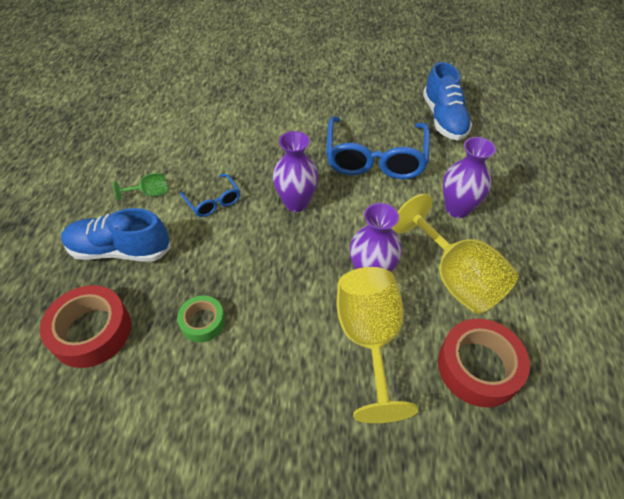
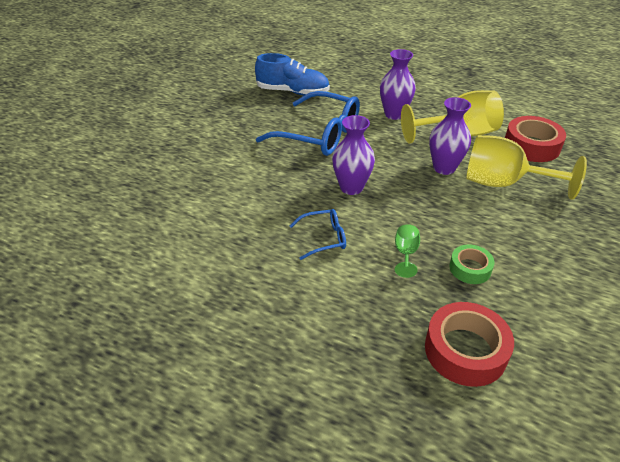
camera: 70 degrees left, 10 degrees down
(120, 250) = (363, 318): blue shoe -> none
(150, 193) = (287, 284): green goblet -> green goblet (405, 254)

